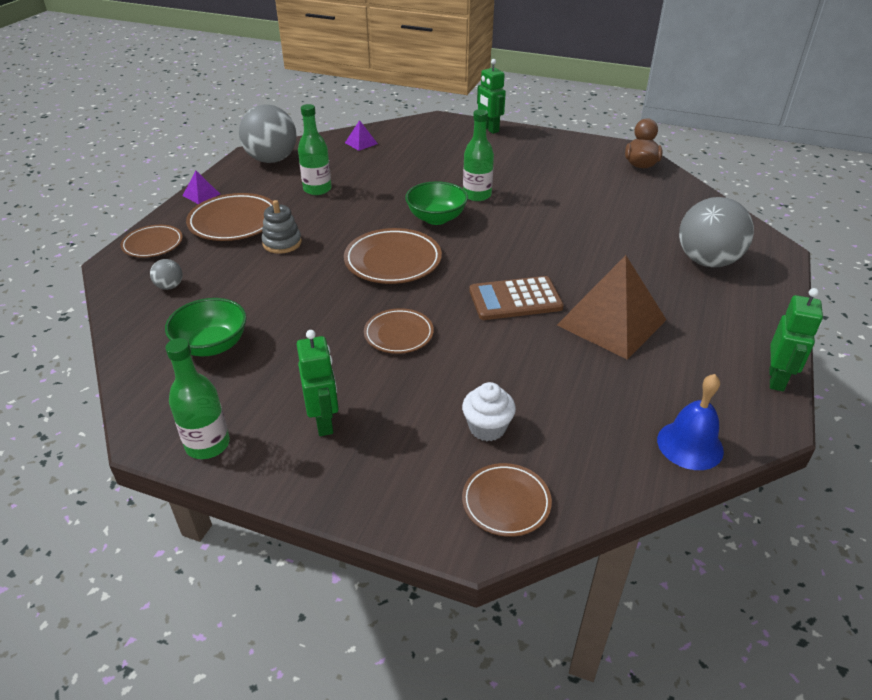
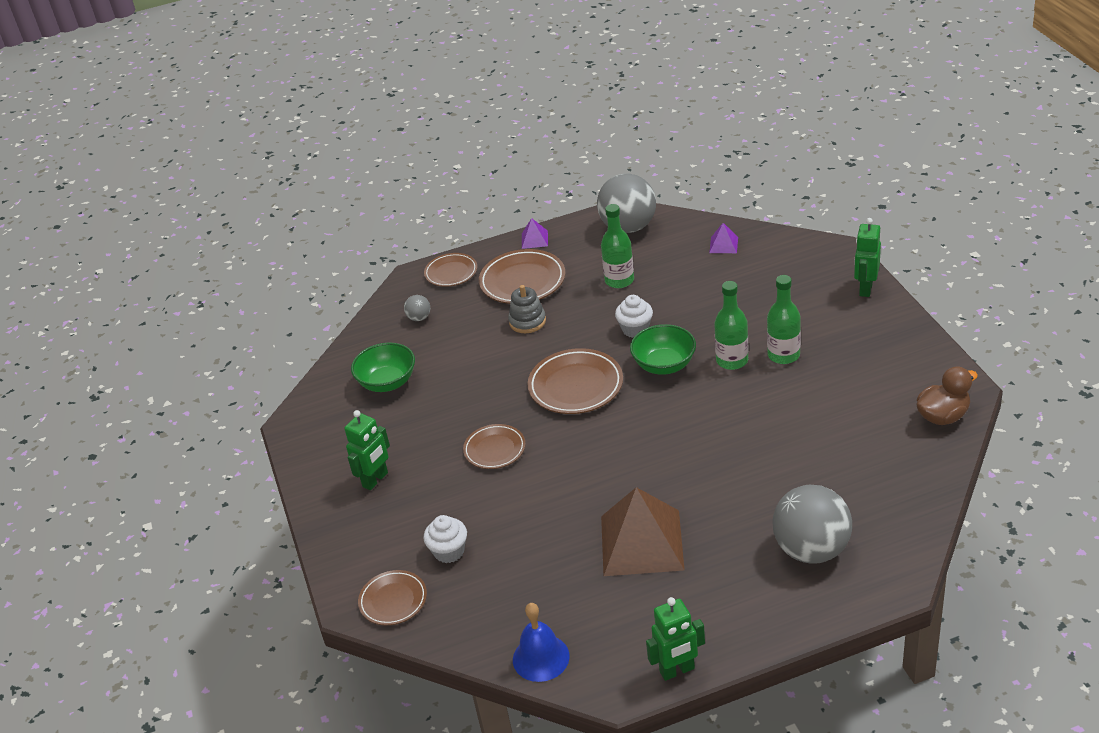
camera: 55 degrees right, 0 degrees up
(207, 444) = (309, 450): green bottle -> green bottle (783, 355)
(379, 209) = (635, 329): none -> white cupcake
(515, 299) = (607, 476): brown calculator -> none

